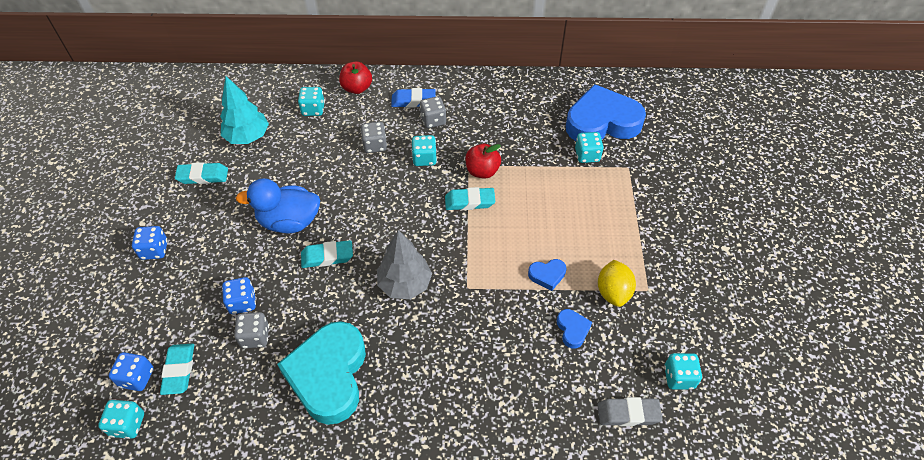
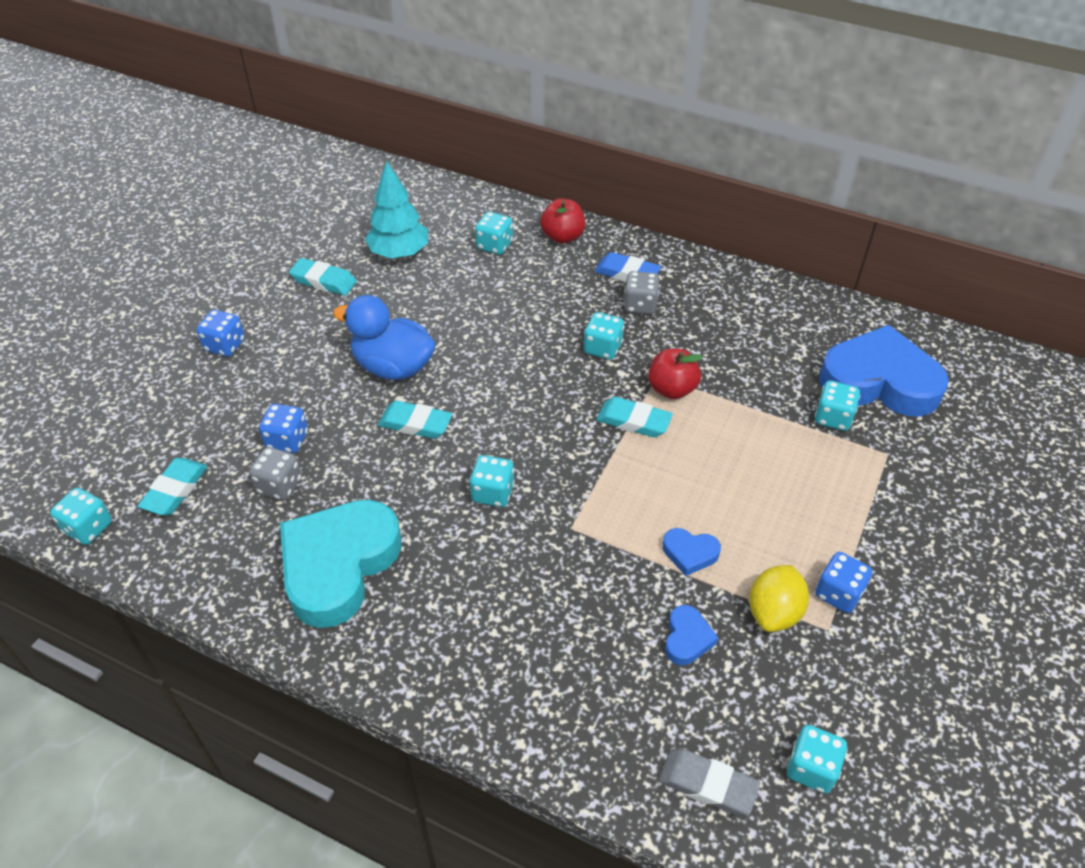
camera: 25 degrees right, 5 degrees down
(137, 378) = (127, 480): blue dice -> blue dice (838, 593)
(375, 145) = (547, 311): grey dice -> none
(405, 284) = (493, 493): grey tree -> turquoise dice

